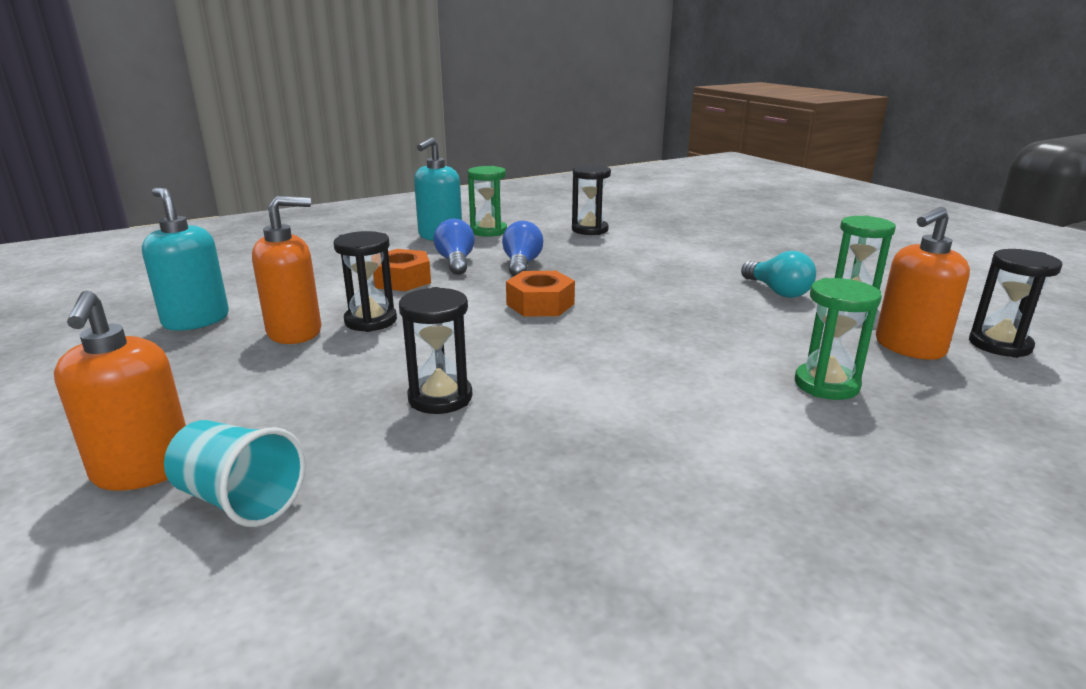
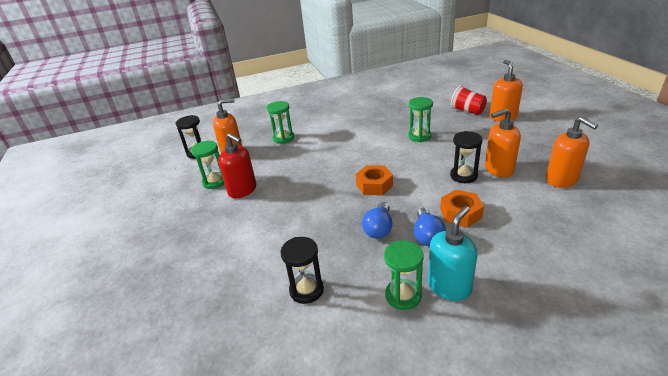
camera: 165 degrees left, 10 degrees up
(196, 320) = (561, 180): turquoise soap dispenser -> orange soap dispenser
(240, 500) = (467, 111): turquoise cup -> red cup
(440, 398) = (419, 136): black hourglass -> green hourglass
(777, 291) = (242, 190): turquoise light bulb -> red soap dispenser

